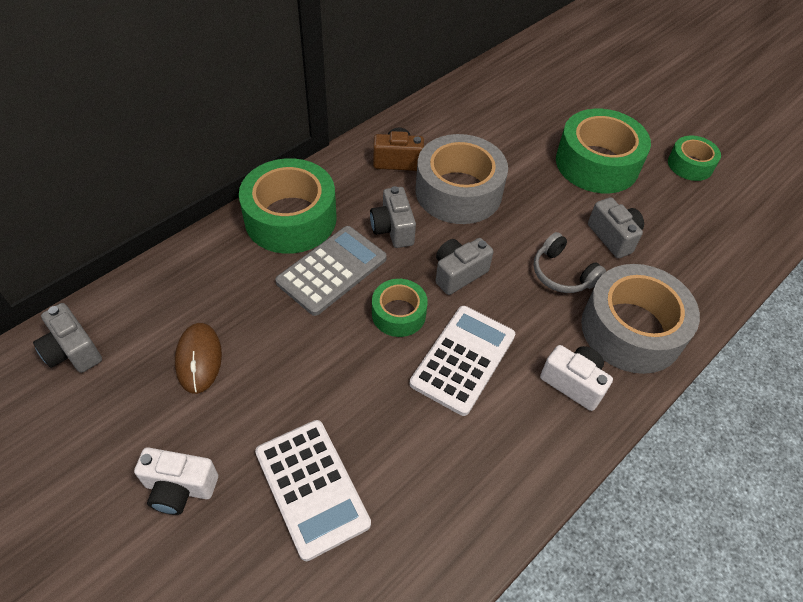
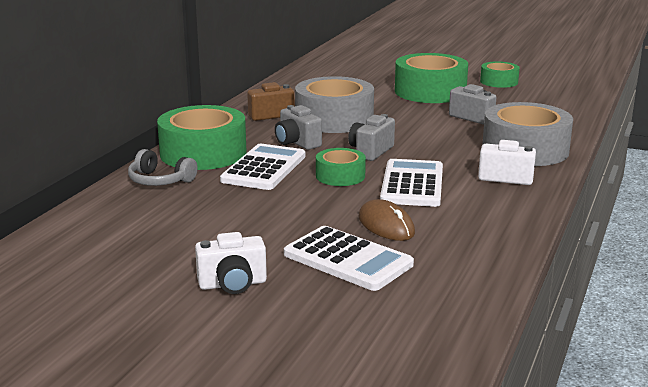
camera: 20 degrees left, 30 degrees down
(73, 351) = (61, 246): grey camera -> none
(199, 359) = (187, 226): brown mouse -> brown mouse (386, 225)
(332, 270) = (264, 168): grey calculator -> white calculator
(562, 273) = (451, 138): grey headphones -> grey headphones (160, 180)

